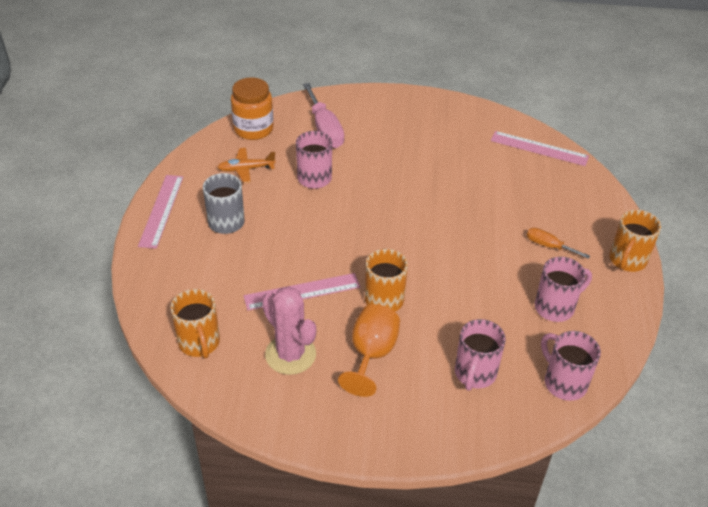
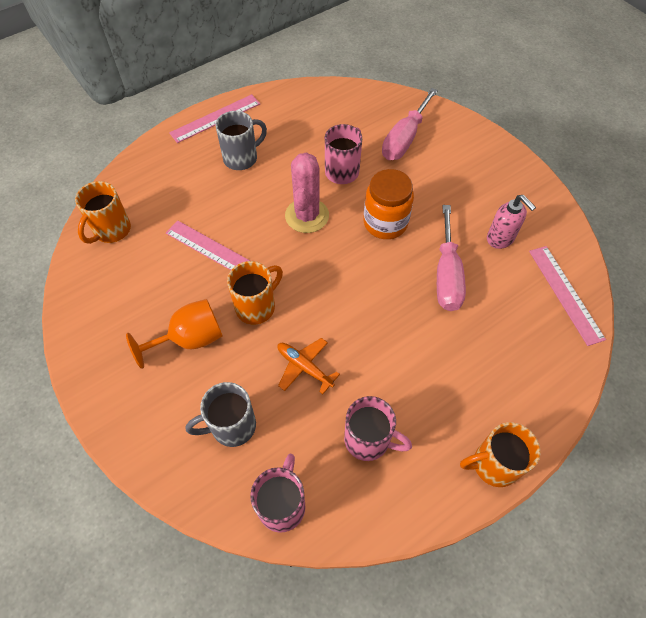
camera: 50 degrees right, 15 degrees up
(246, 169) = (306, 129): orange plane -> orange plane (304, 367)
(253, 129) = (354, 101): orange jar -> orange jar (385, 223)
(290, 354) = (146, 289): pink cactus -> pink cactus (307, 216)
(466, 145) = (500, 238): none -> pink soap dispenser
(467, 188) = (447, 275): none -> pink screwdriver
(474, 374) = (231, 426): pink mug -> grey mug
(549, 246) = (442, 385): orange screwdriver -> none

